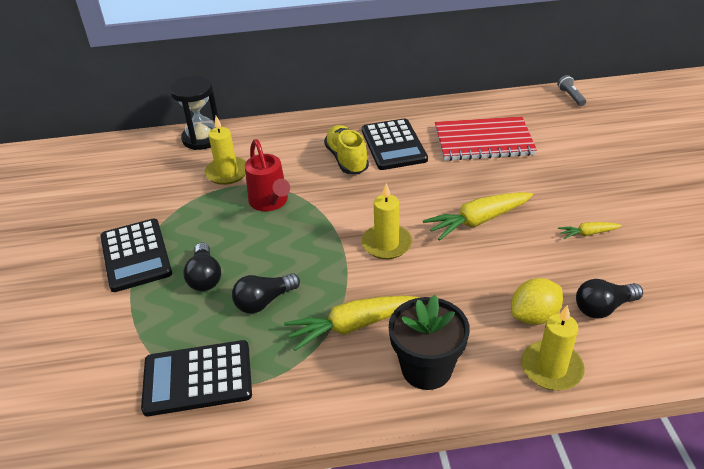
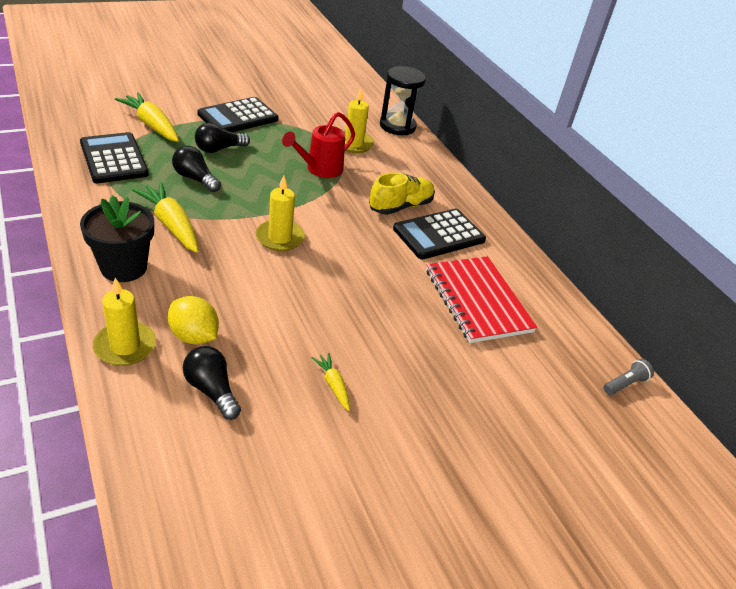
camera: 65 degrees right, 0 degrees up
(478, 221) = (330, 297): yellow carrot -> yellow carrot (151, 125)

